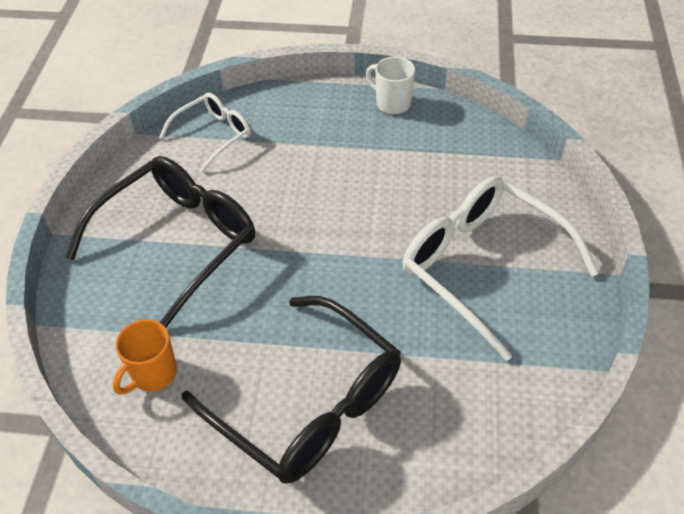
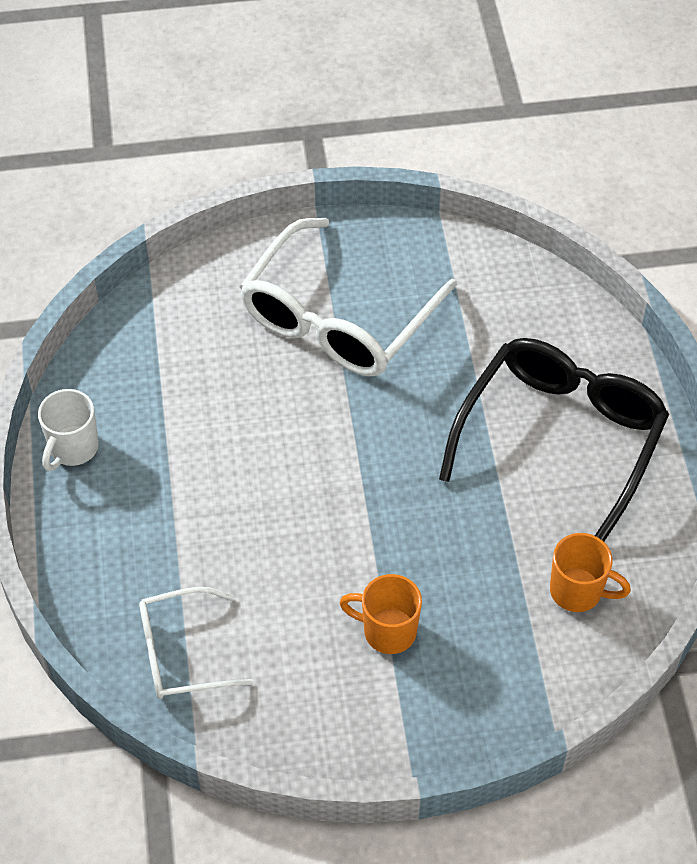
camera: 105 degrees left, 5 degrees up
(178, 242) = (387, 631): black glasses -> orange mug
(213, 135) = (181, 653): white glasses -> white glasses turned 45 degrees counterclockwise

